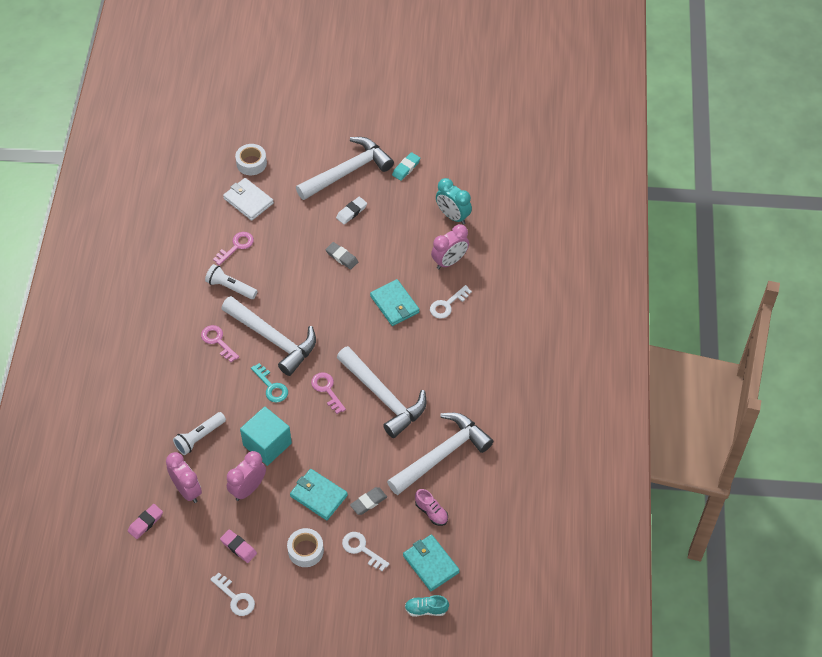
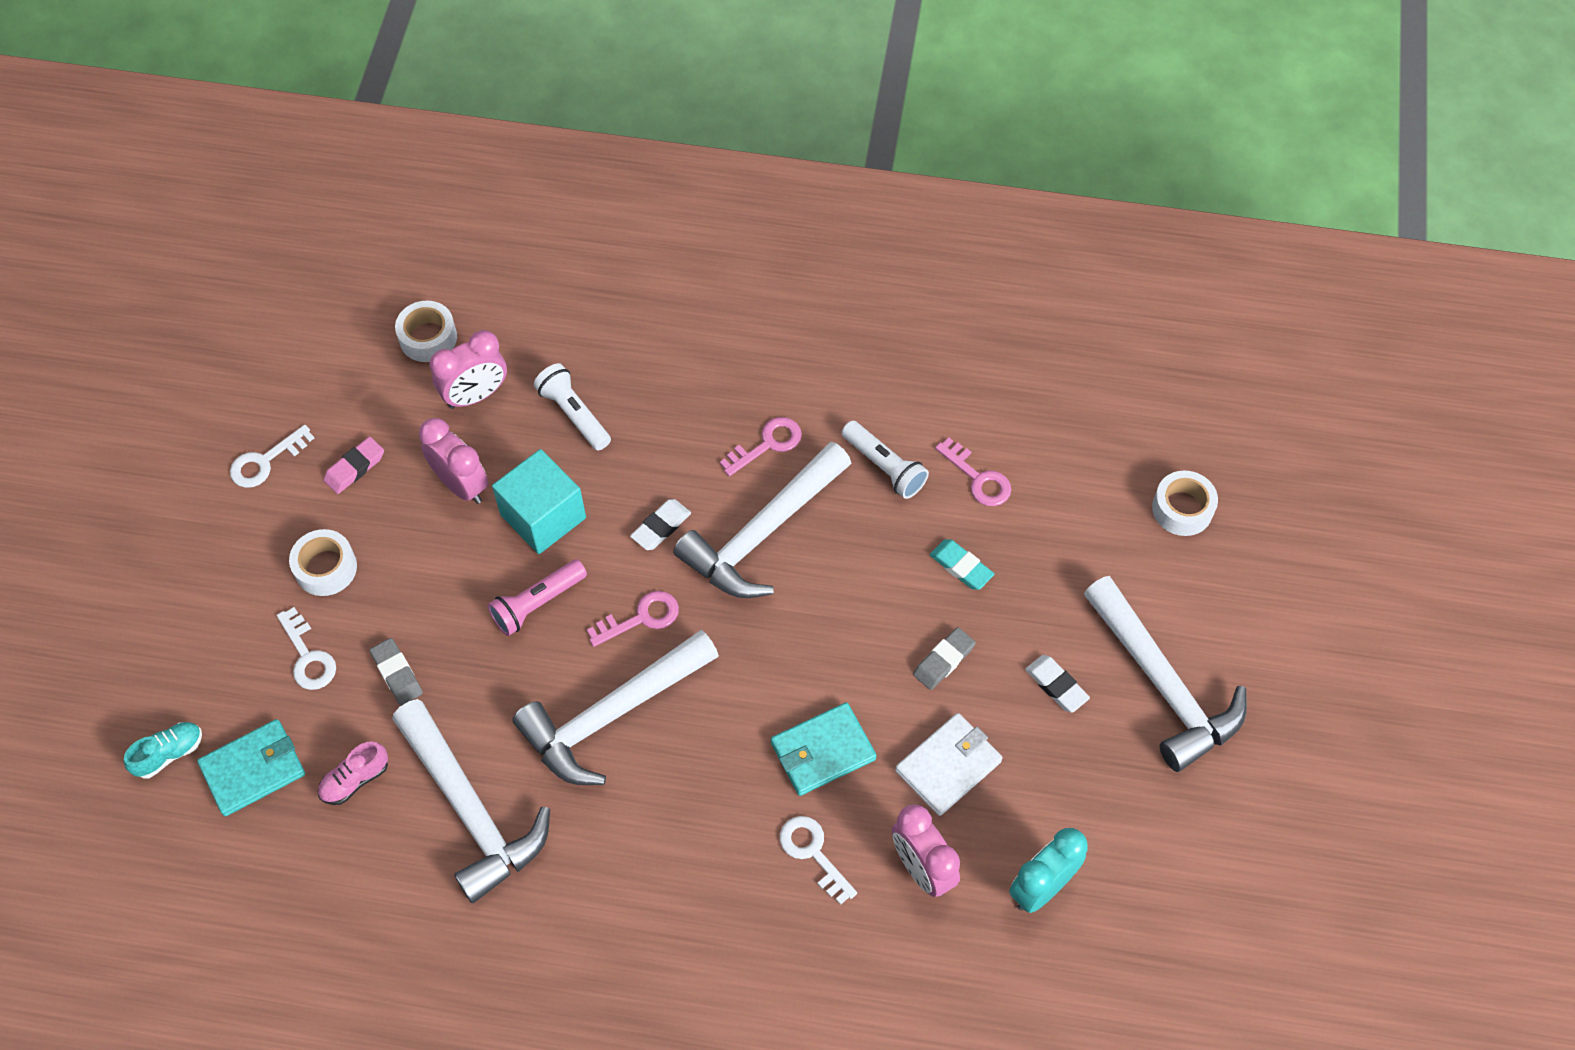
camera: 95 degrees right, 5 degrees up
(145, 523) = (428, 337): pink eraser -> white tape
(230, 287) = (884, 467): white flashlight -> white flashlight turned 105 degrees clockwise
(248, 201) = (1088, 501): white wallet -> white wallet (948, 766)
(271, 386) = (661, 527): turquoise key -> white eraser
(318, 495) = (426, 593): turquoise wallet -> none
(321, 440) = (537, 603): none -> pink flashlight
(361, 549) = (308, 656): white key -> white key turned 105 degrees clockwise
(406, 168) = (1173, 801): turquoise eraser -> turquoise eraser (961, 567)
(426, 609) = (169, 754): turquoise shoe -> turquoise shoe turned 45 degrees clockwise

